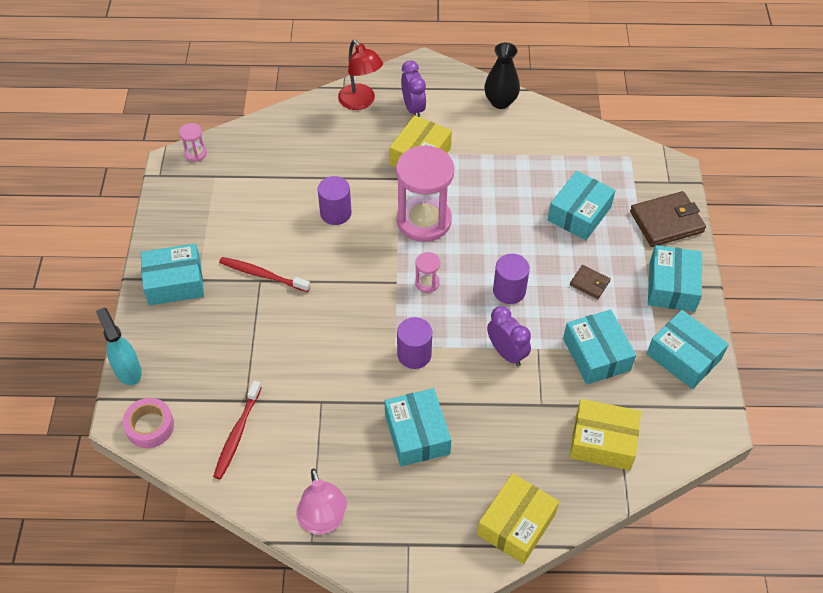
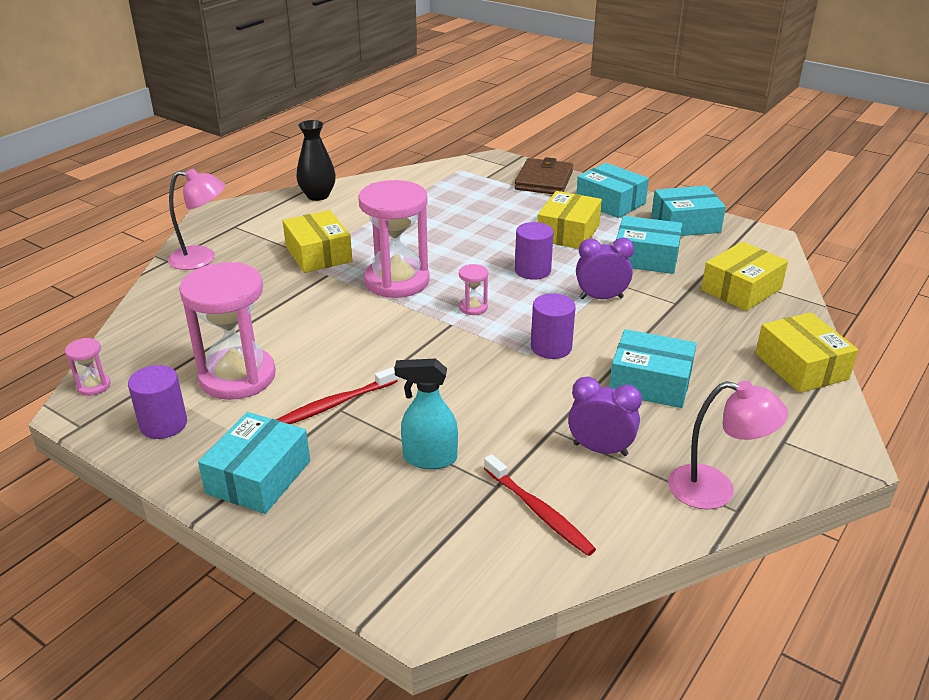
camera: 55 degrees left, 20 degrees down
(128, 370) = (345, 576): turquoise spray bottle -> turquoise spray bottle (429, 458)
(150, 426) = (456, 589): pink tape -> none
(252, 211) = (237, 377): none -> pink hourglass
(335, 213) = (318, 325): purple cylinder -> purple cylinder (163, 424)
(361, 102) = (202, 259): red lamp -> pink lamp
(413, 108) = (256, 236): purple clock -> purple clock (600, 449)
(579, 214) = (489, 209): turquoise box -> none
(589, 283) = (568, 232): brown wallet -> yellow box

